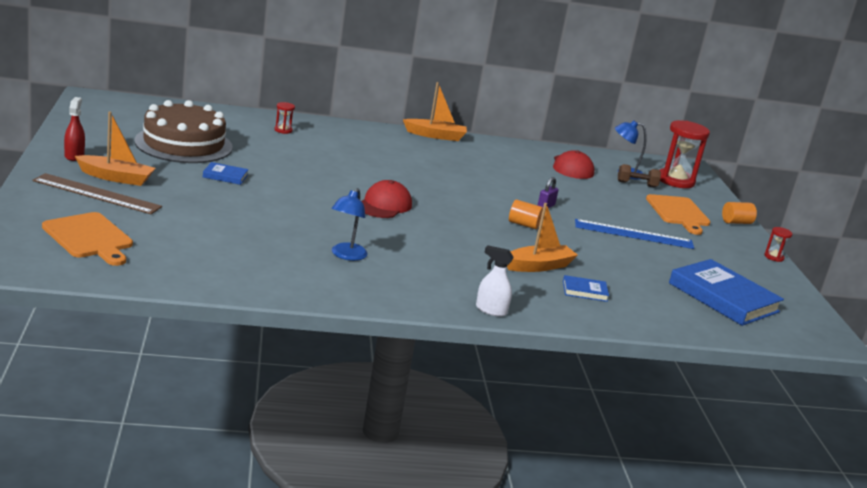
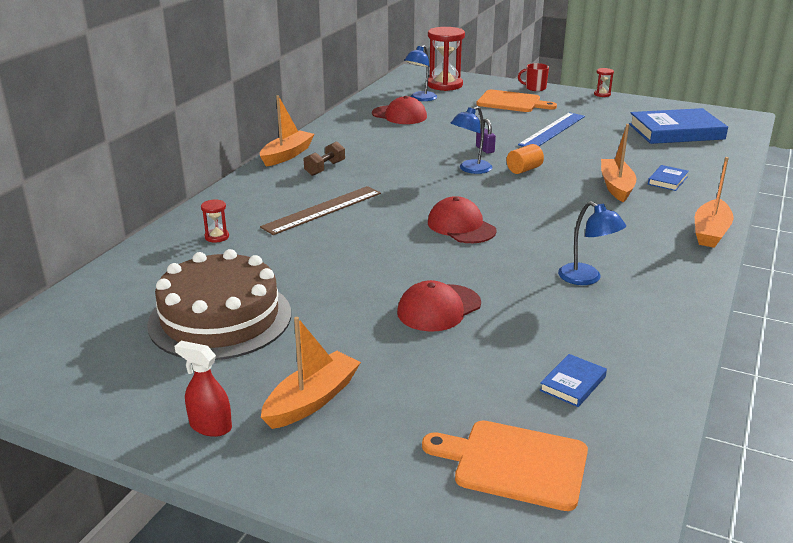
camera: 55 degrees left, 5 degrees up
(89, 238) = (514, 463): orange cutting board -> orange cutting board turned 150 degrees counterclockwise
(97, 194) = (363, 429): brown ruler -> brown ruler (322, 210)
(225, 176) = (343, 308): blue book -> blue book (573, 383)
(252, 205) = (439, 308): none -> red cap
(491, 310) = (710, 232): white spray bottle -> orange boat
(495, 203) = (470, 169): none -> blue lamp
(636, 184) = (447, 101): brown dumbbell -> brown dumbbell (325, 168)
(736, 222) = (535, 88): orange cylinder -> red mug

